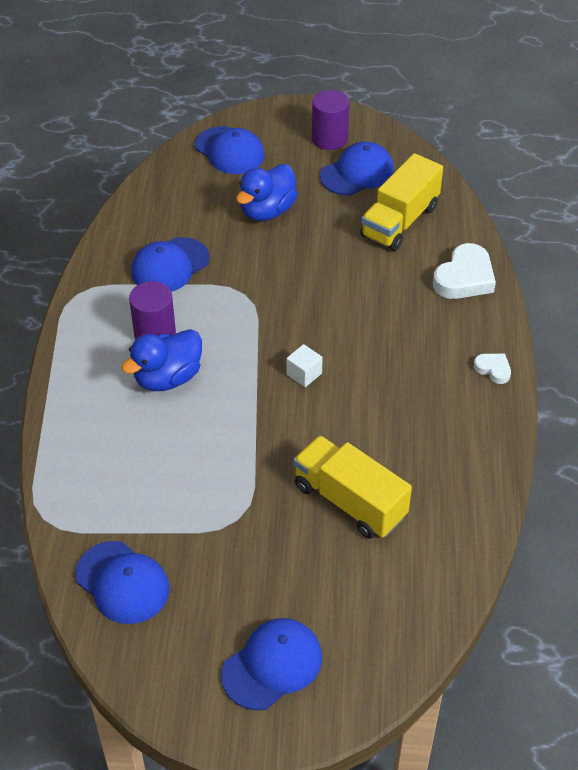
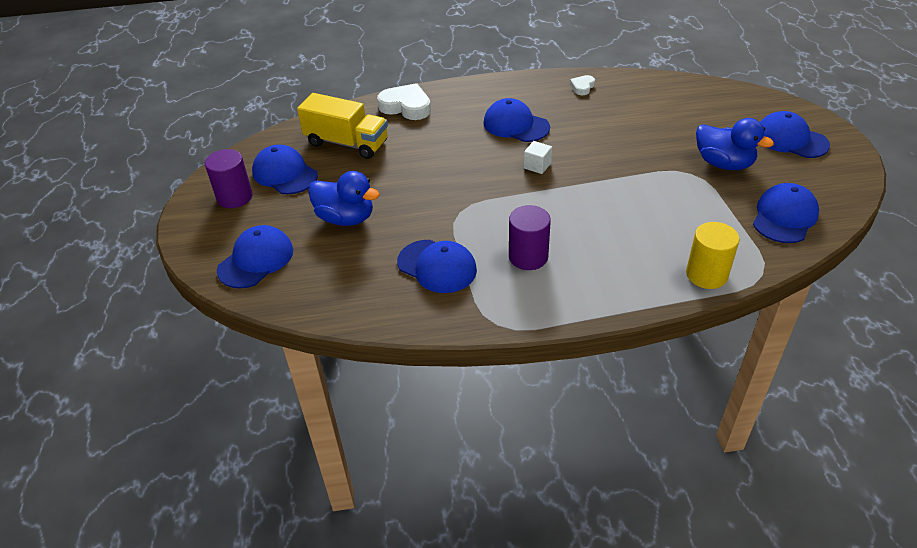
camera: 100 degrees left, 5 degrees down
(66, 470) = (706, 274): none -> yellow cylinder
(167, 378) = (576, 237): blue duck -> blue duck (723, 164)
(349, 501) = (643, 128): yellow truck -> none
(395, 372) = (516, 125): none -> blue cap
(493, 369) = (495, 86): white heart -> white heart (582, 87)

